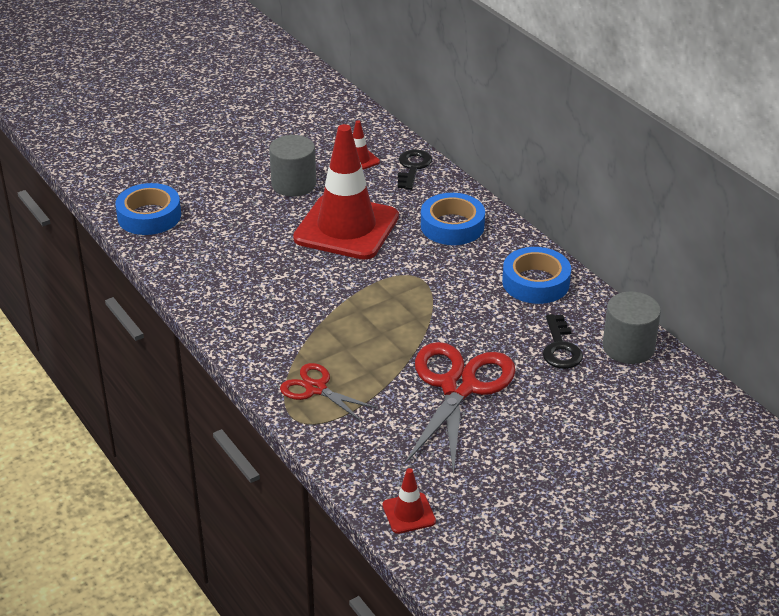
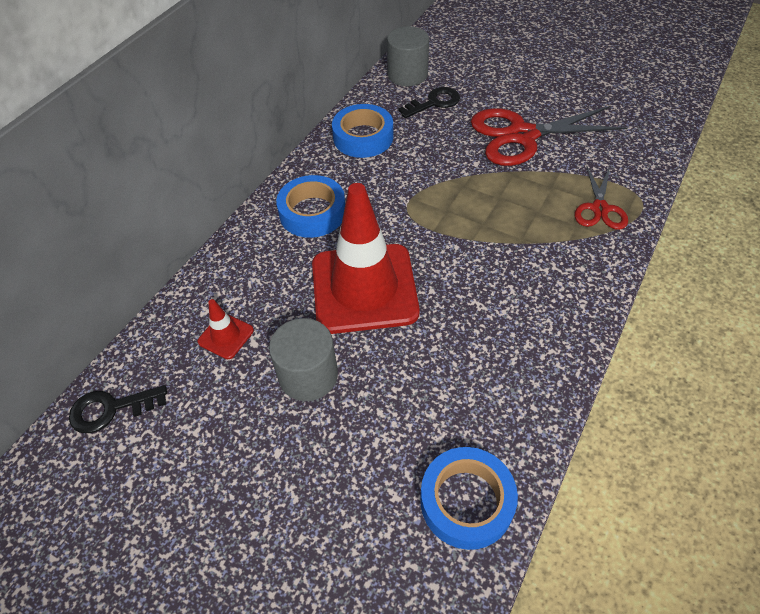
camera: 115 degrees left, 15 degrees up
(409, 513) = (661, 115): red traffic cone -> none
(413, 167) = (220, 281): black key -> black key (111, 409)

